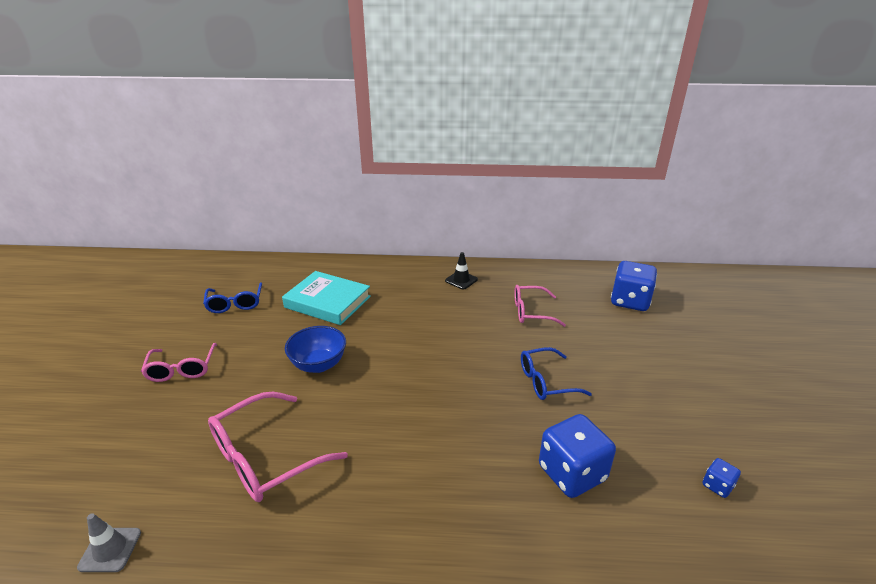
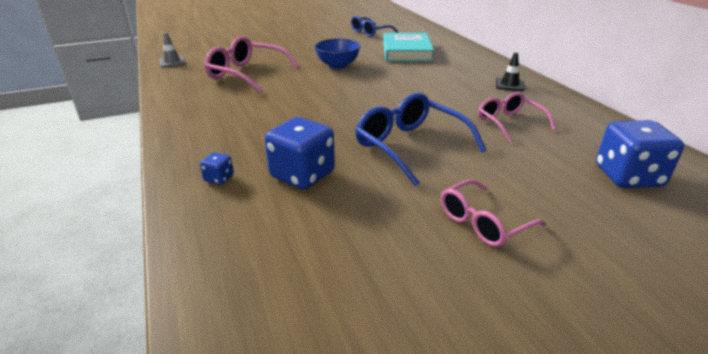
camera: 65 degrees right, 0 degrees up
(182, 369) = (298, 39): pink glasses -> pink glasses (483, 223)
(545, 381) = (410, 146): blue glasses -> blue glasses, size x1.55
(717, 486) = (344, 265): blue dice -> blue dice (219, 178)

